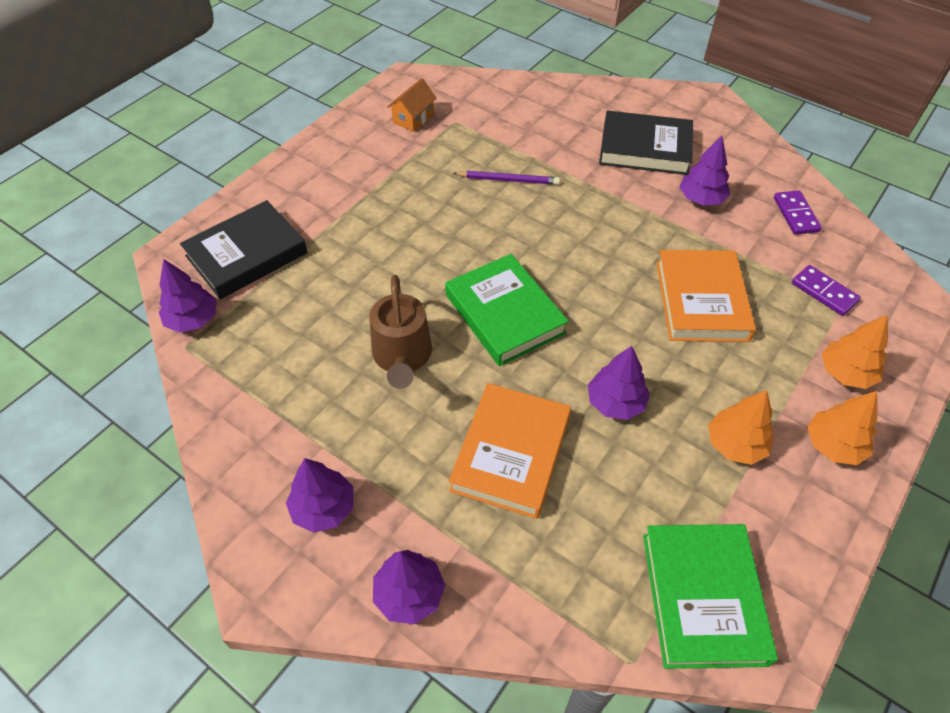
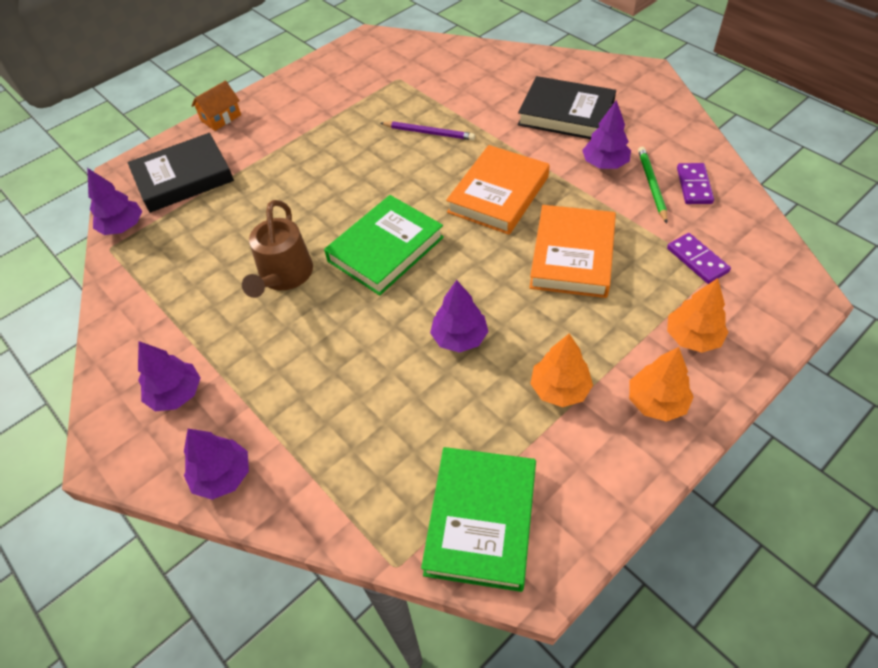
camera: 15 degrees right, 0 degrees up
(413, 118) = (362, 73): orange house -> orange house (221, 118)
(504, 314) = (385, 249): green book -> green book turned 60 degrees clockwise
(511, 453) = (350, 370): orange book -> orange book (498, 194)
(754, 218) = (651, 185): none -> green pencil

